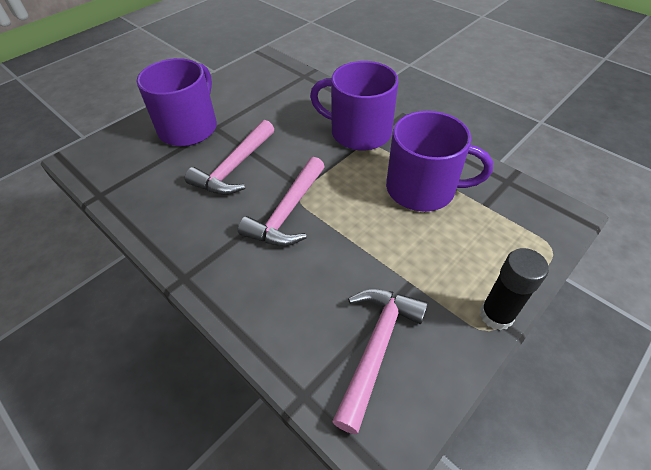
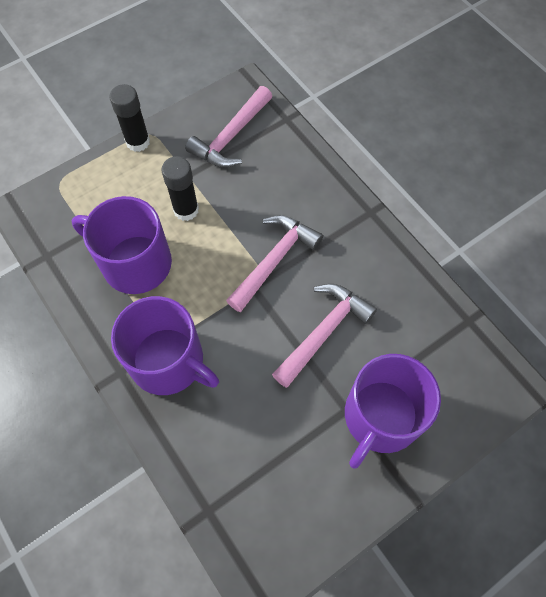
camera: 170 degrees left, 15 degrees up
(395, 243) = (186, 210): none -> black glue stick

